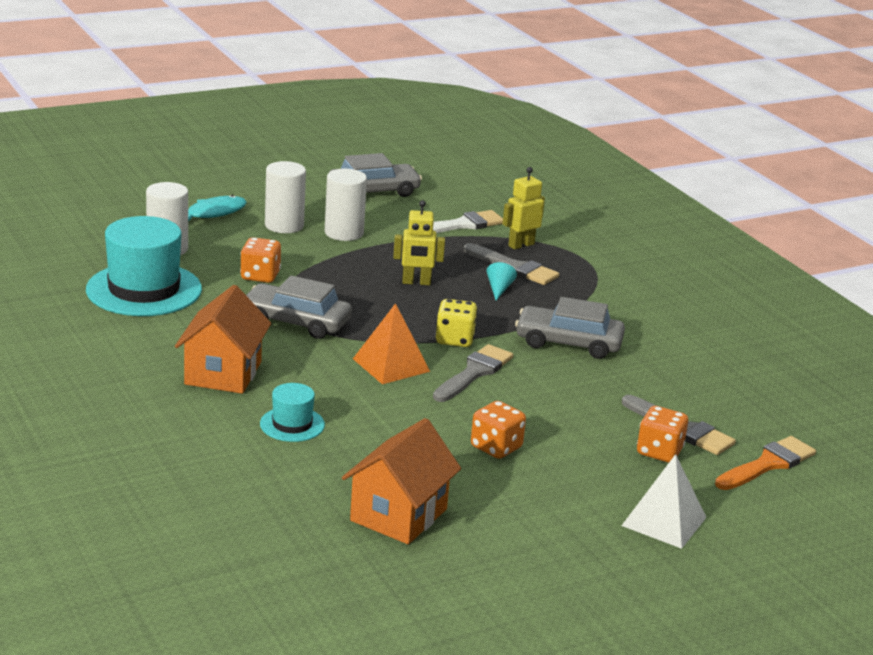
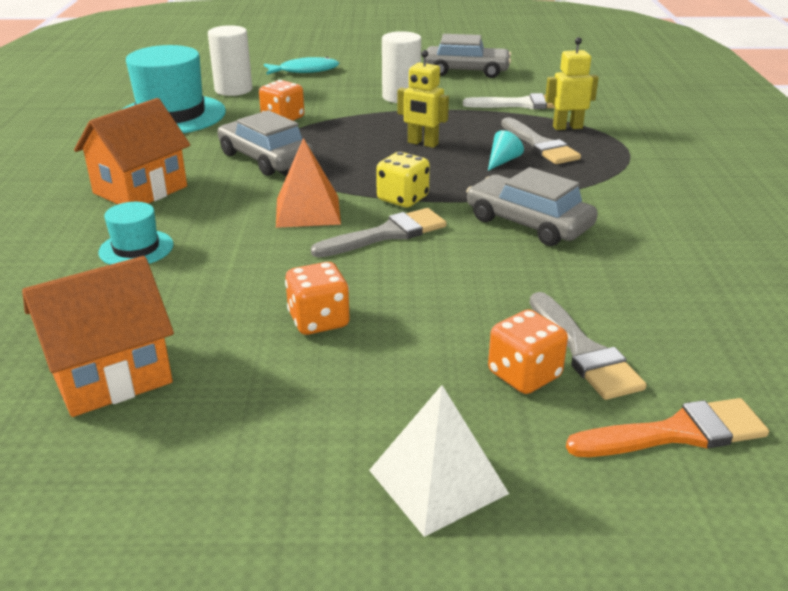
camera: 30 degrees right, 5 degrees up
(284, 225) = (354, 85): white cylinder -> none

